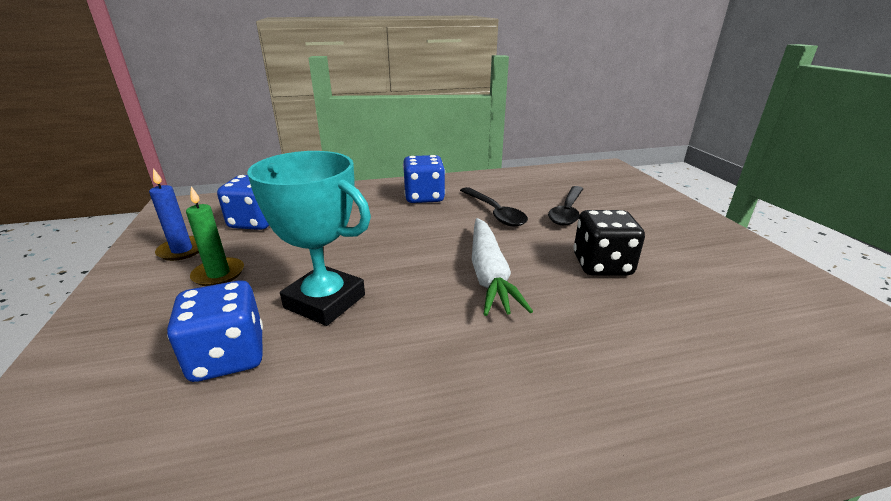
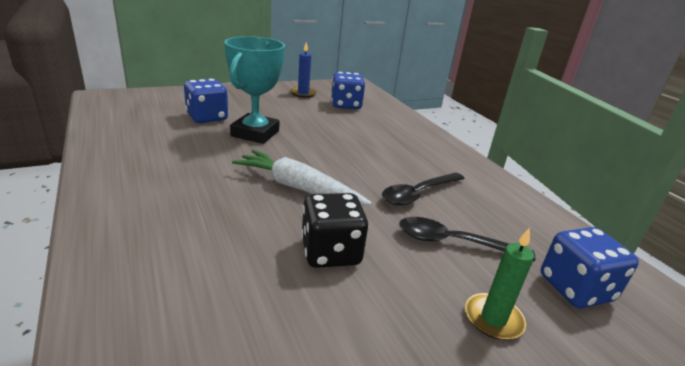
camera: 75 degrees right, 0 degrees up
(218, 274) = (280, 105): green candle -> green candle (493, 319)
(424, 197) = (428, 158): blue dice -> blue dice (575, 288)
(489, 274) = (298, 188): white carrot -> white carrot turned 45 degrees clockwise

